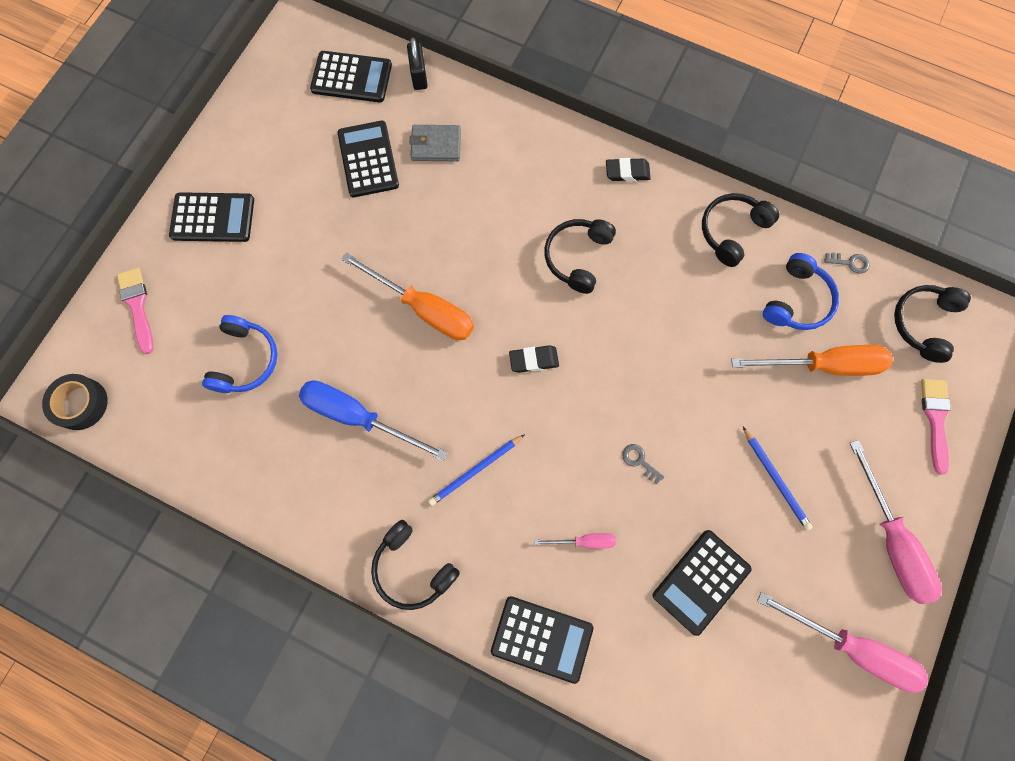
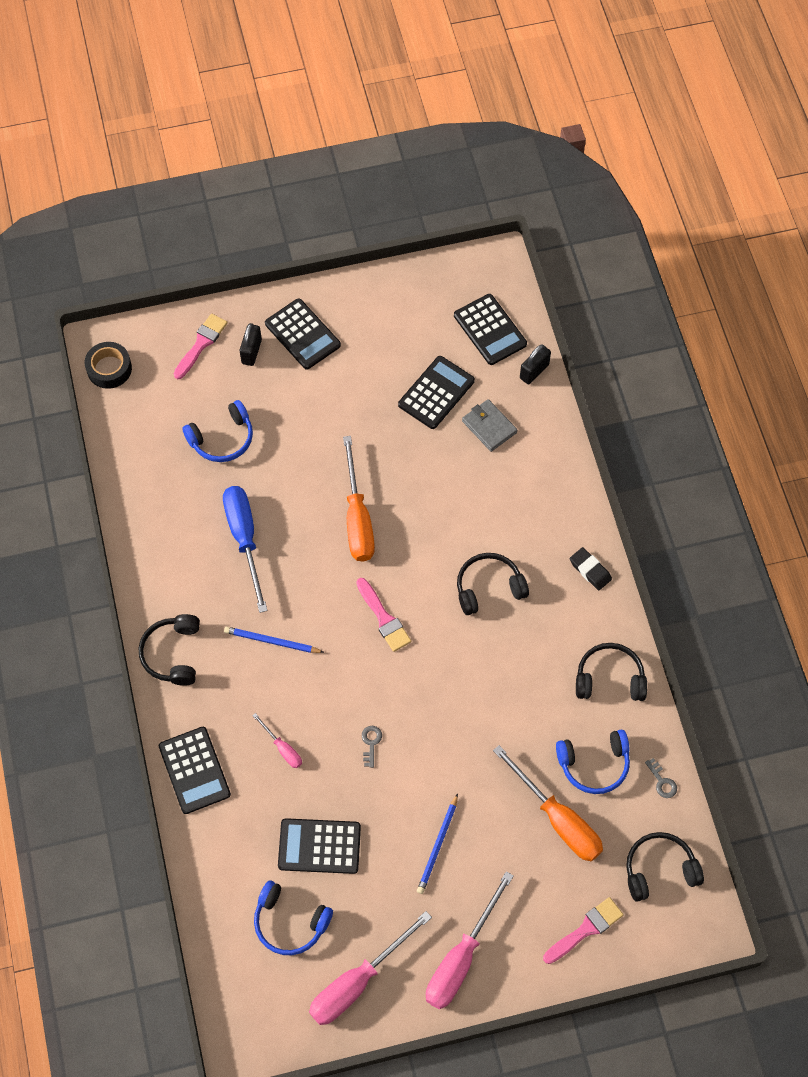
camera: 50 degrees right, 10 degrees down
(187, 271) = (251, 352): none -> black padlock
(534, 360) = (383, 618): black eraser -> pink brush
(753, 665) = (290, 922): none -> blue headphones
(851, 648) = (357, 982): pink screwdriver -> pink screwdriver turned 60 degrees clockwise

